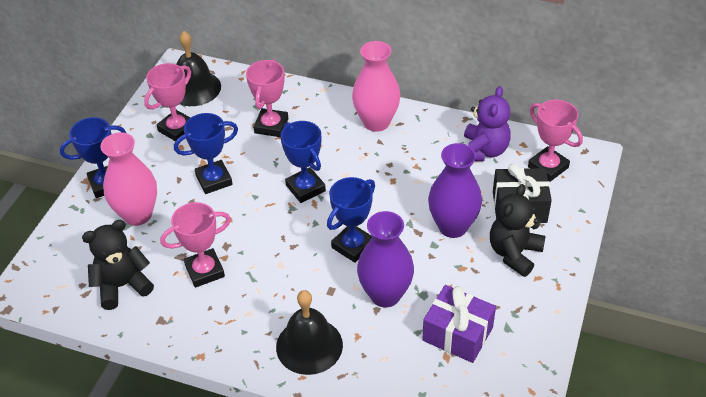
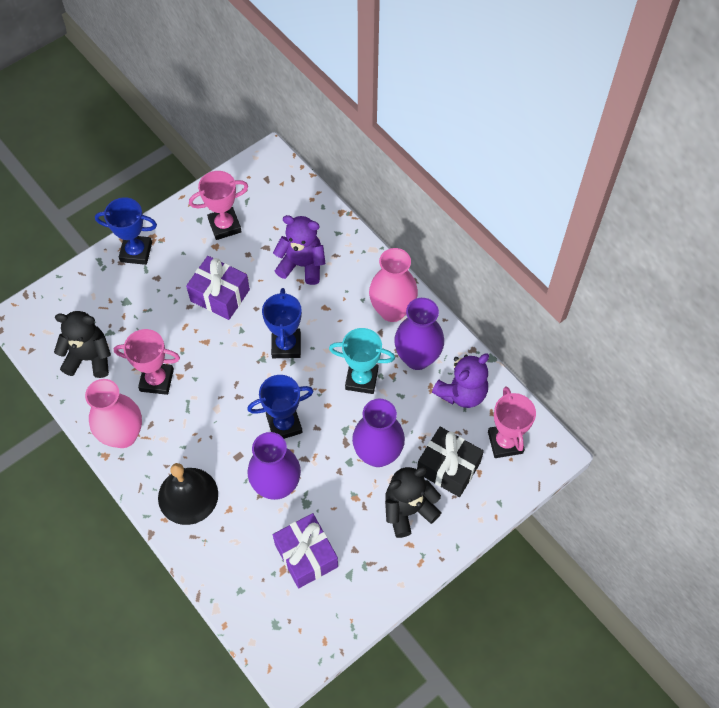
camera: 30 degrees right, 15 degrees up
(137, 215) = (141, 296): pink vase -> pink vase (123, 435)
(194, 88) = (266, 189): black bell -> none
(214, 180) = (220, 295): blue trophy -> purple gift
(271, 126) = (302, 265): pink trophy -> purple teddy bear
(392, 181) = (361, 379): none -> turquoise trophy
(426, 144) = (417, 358): none -> purple vase

